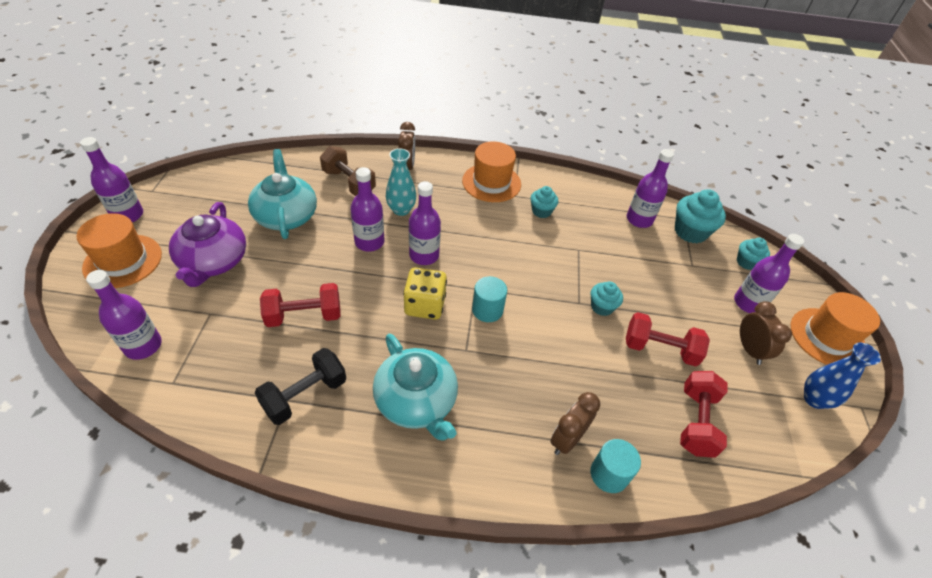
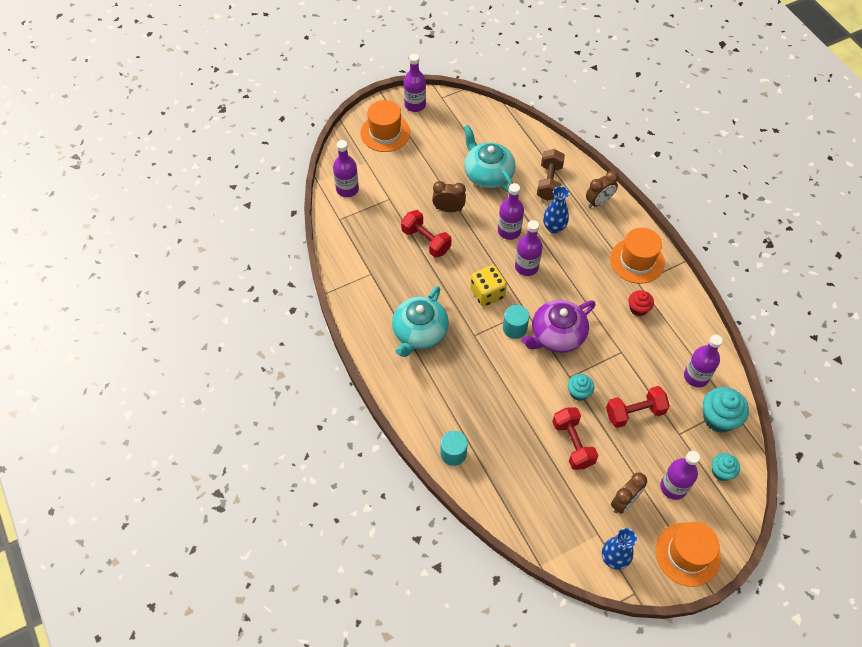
camera: 60 degrees right, 10 degrees up
(213, 262) = (422, 170): purple teapot -> purple teapot (557, 335)
(286, 216) = (488, 174): turquoise teapot -> turquoise teapot turned 75 degrees counterclockwise
(305, 395) = (380, 279): black dumbbell -> none
(401, 210) = (554, 227): turquoise vase -> blue vase
(541, 211) = (638, 308): turquoise cupcake -> red cupcake
(567, 439) = (458, 421): brown clock -> brown clock (448, 209)
(696, 422) = (530, 488): red dumbbell -> red dumbbell (634, 413)

